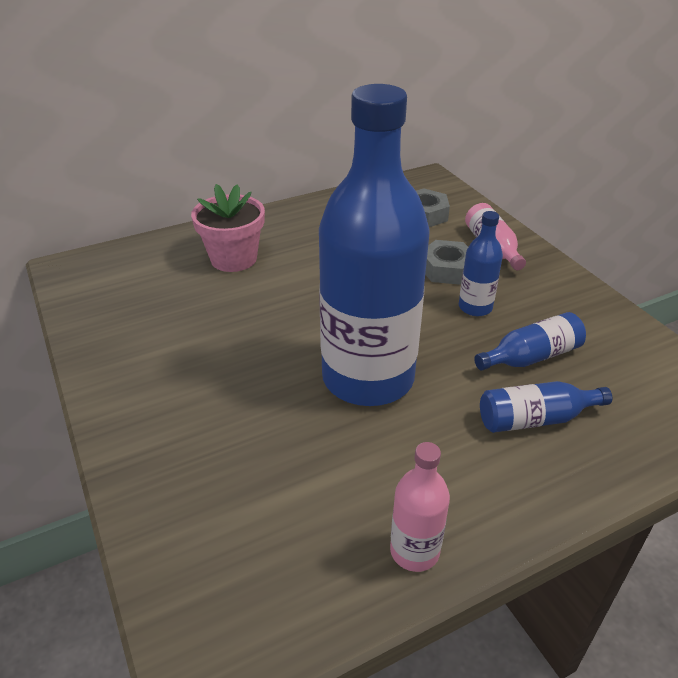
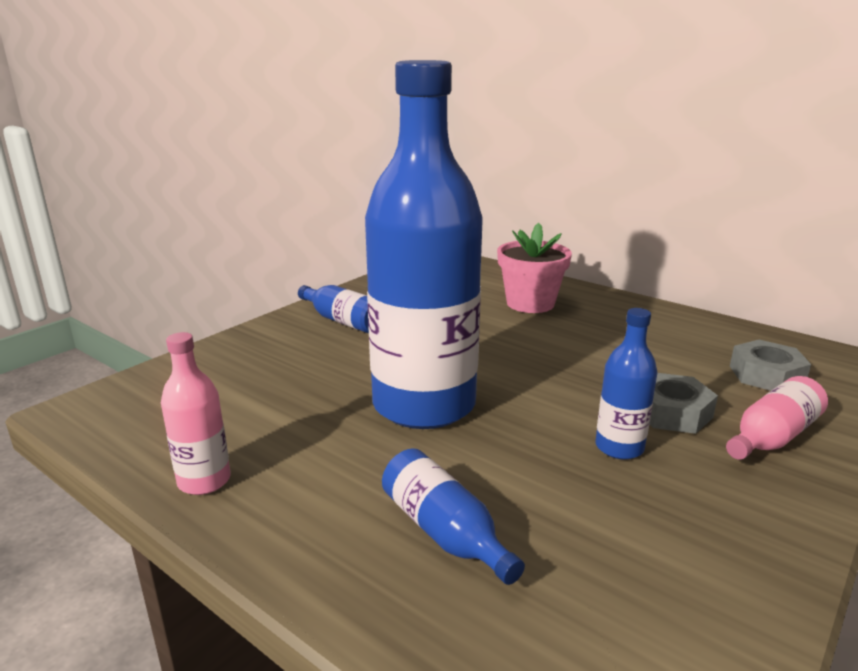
camera: 65 degrees right, 15 degrees down
(531, 357) = (565, 510): blue bottle -> blue bottle (343, 321)

